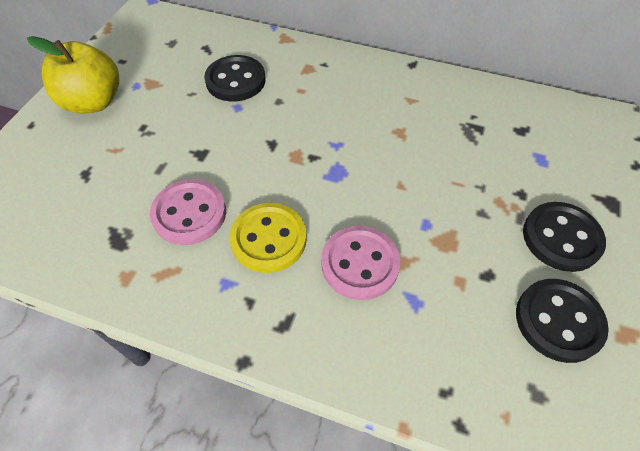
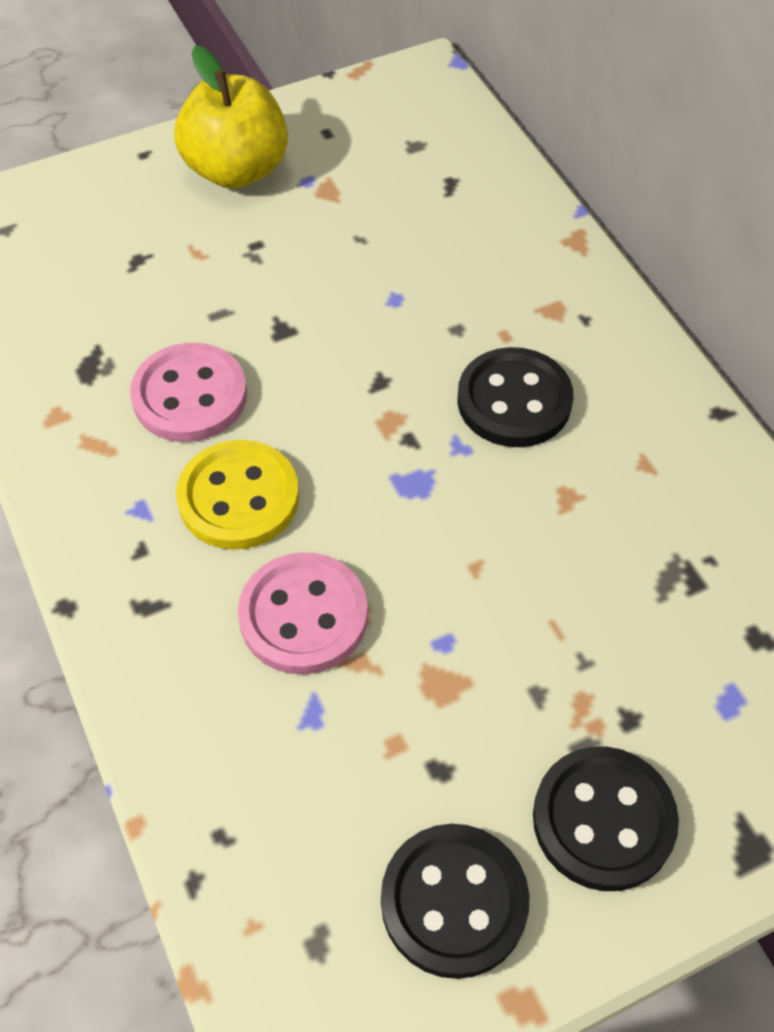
camera: 45 degrees right, 0 degrees up
(235, 80) = (434, 259): black button -> black button (514, 401)

